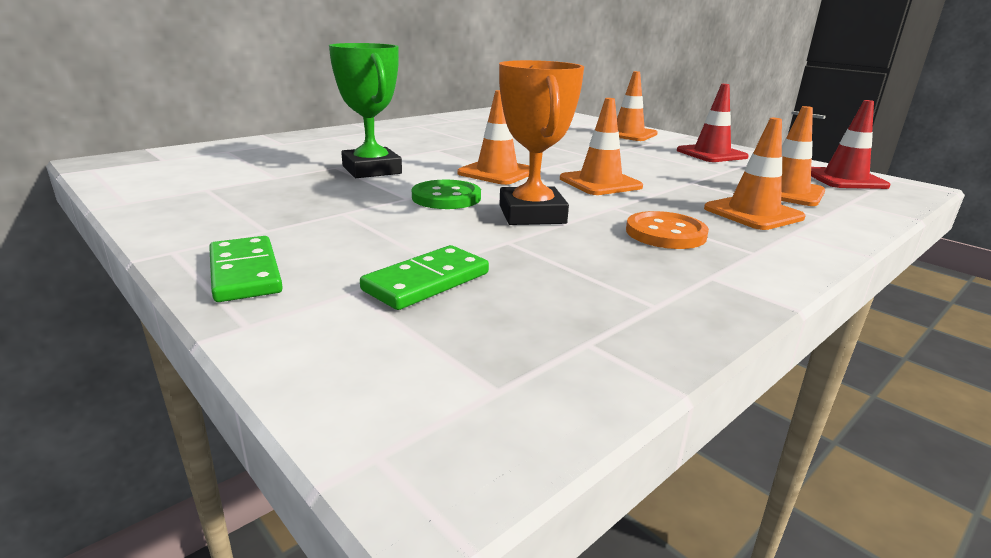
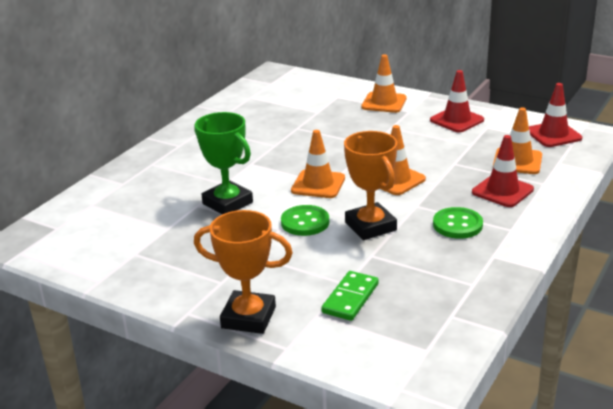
camera: 15 degrees left, 5 degrees up
(244, 273) = (248, 317): green domino -> orange trophy
(665, 233) = (457, 225): orange button -> green button
(753, 213) = (502, 191): orange traffic cone -> red traffic cone

